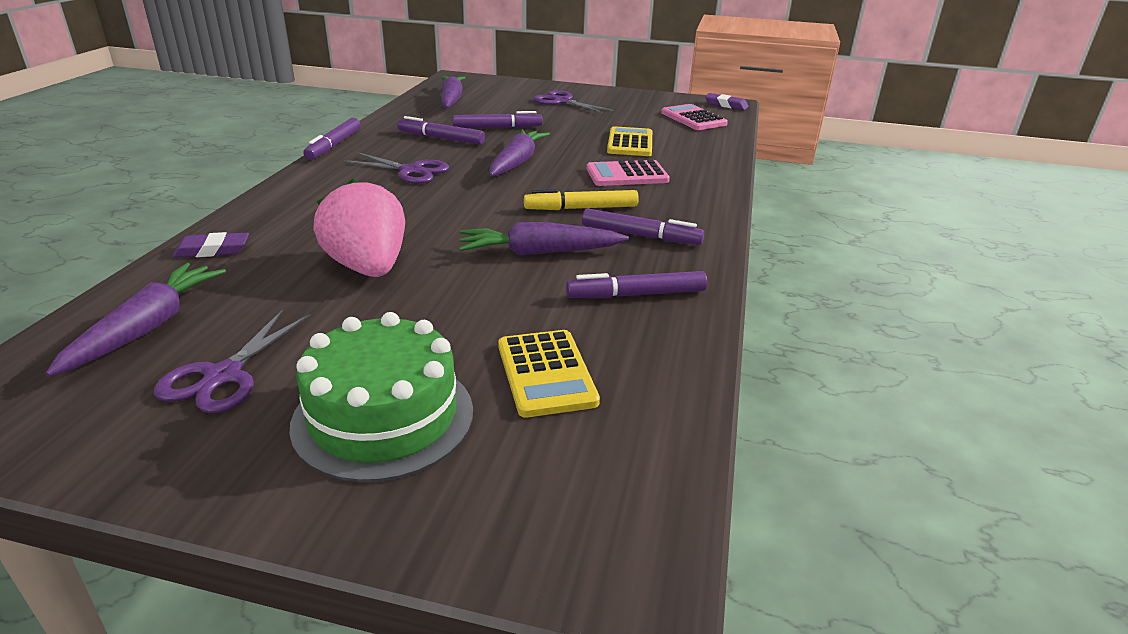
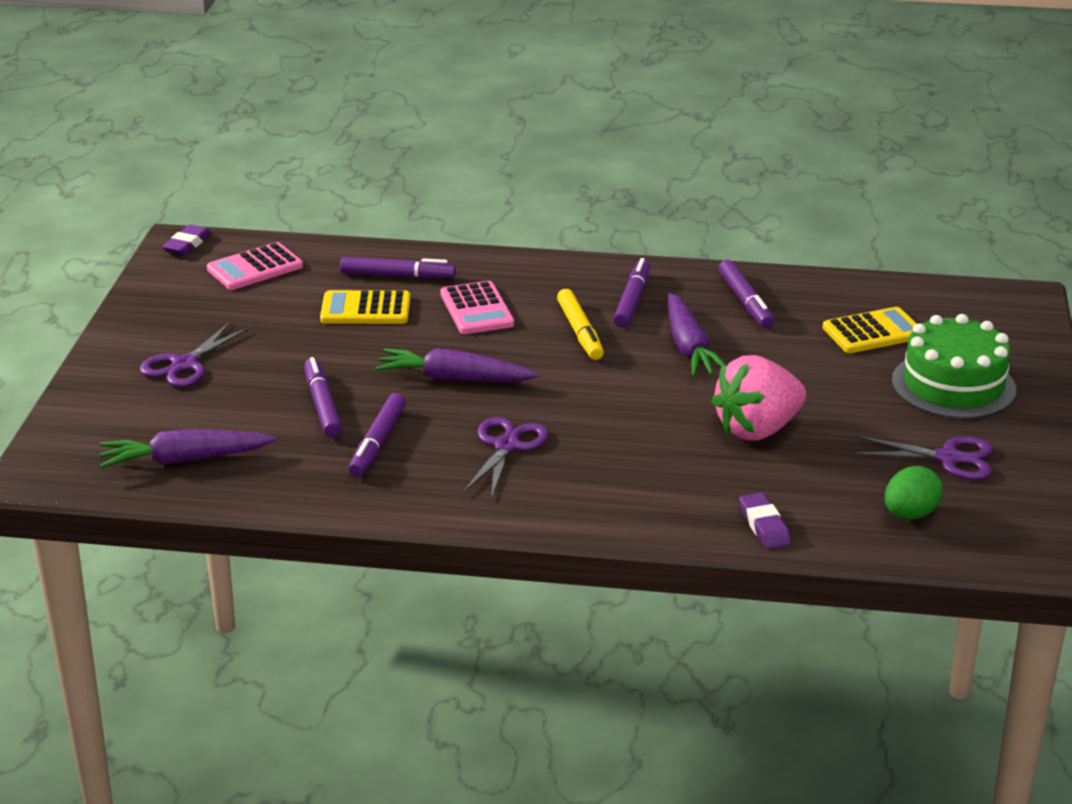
camera: 95 degrees left, 0 degrees up
(147, 328) = (910, 514): purple carrot -> green egg
(334, 145) = (427, 522): purple marker -> purple marker (397, 276)

